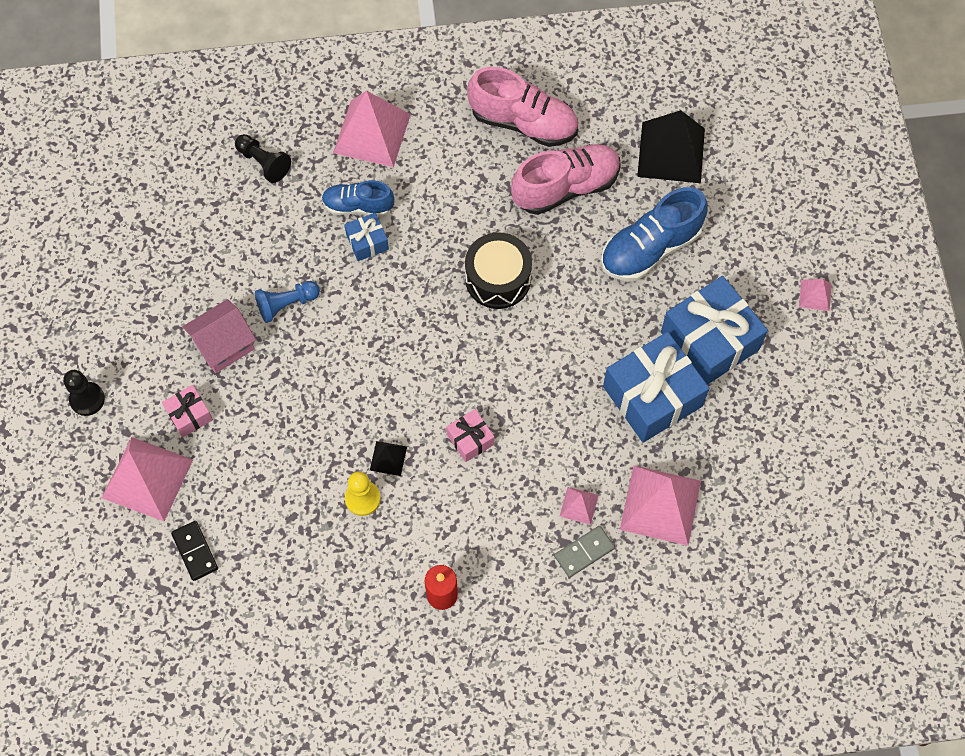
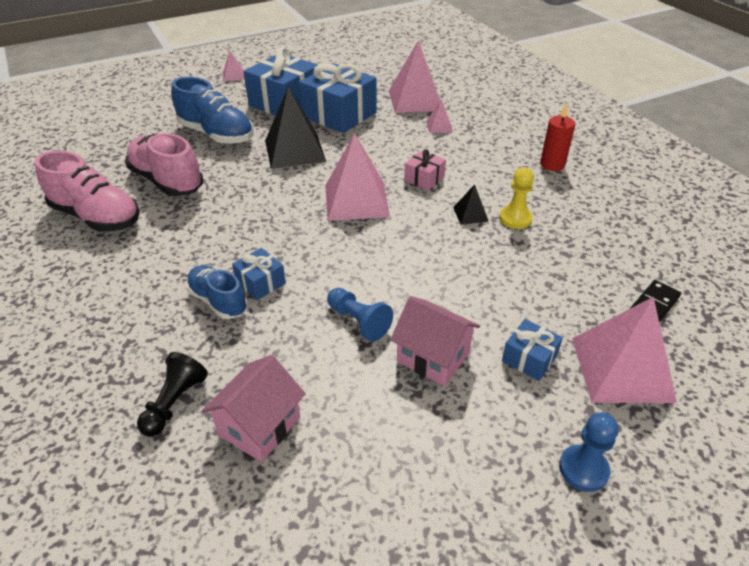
camera: 110 degrees left, 25 degrees down
(87, 399) = (583, 469): black pawn -> blue pawn
(189, 415) = (529, 358): pink gift -> blue gift
(218, 211) = (259, 426): none -> pink house
(358, 206) = (218, 301): blue shoe -> blue shoe turned 150 degrees clockwise
(372, 133) = (118, 316): pink pyramid -> pink pyramid (356, 200)
(498, 279) = (271, 196): black drum -> none
(523, 122) = (97, 217): pink shoe -> pink shoe turned 120 degrees clockwise
(584, 552) = (470, 119): grey domino -> none
(671, 152) = (123, 141): black pyramid -> black pyramid (295, 151)

